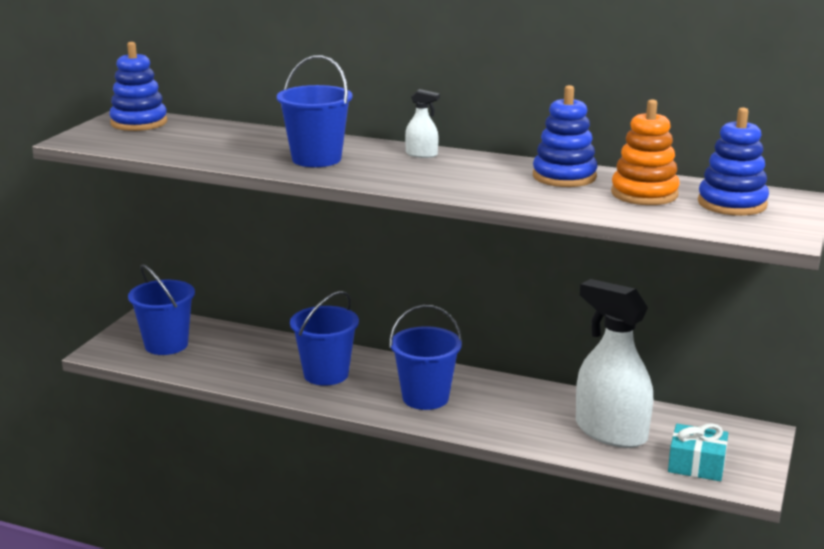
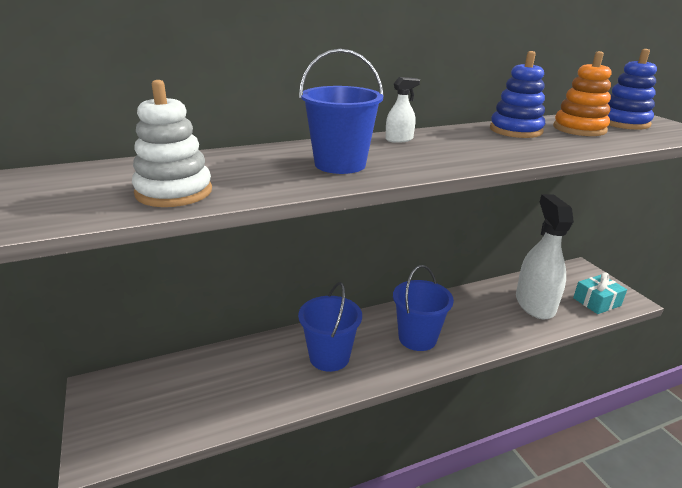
camera: 45 degrees left, 5 degrees up
(139, 123) = (70, 179): blue stacking toy -> none
(166, 345) = (157, 406): blue bucket -> none
(173, 146) = (174, 192): none -> white stacking toy
(610, 432) = (534, 304): white spray bottle -> white spray bottle turned 90 degrees clockwise

